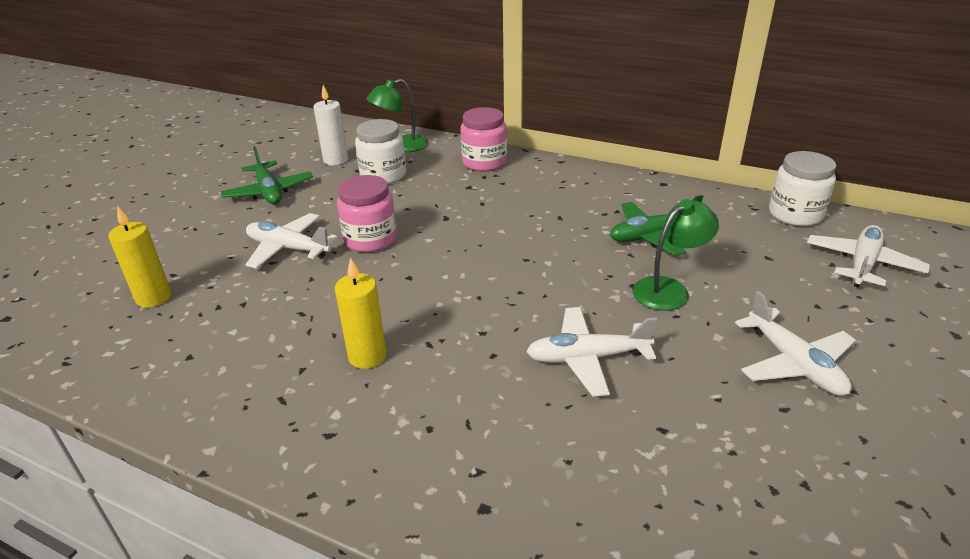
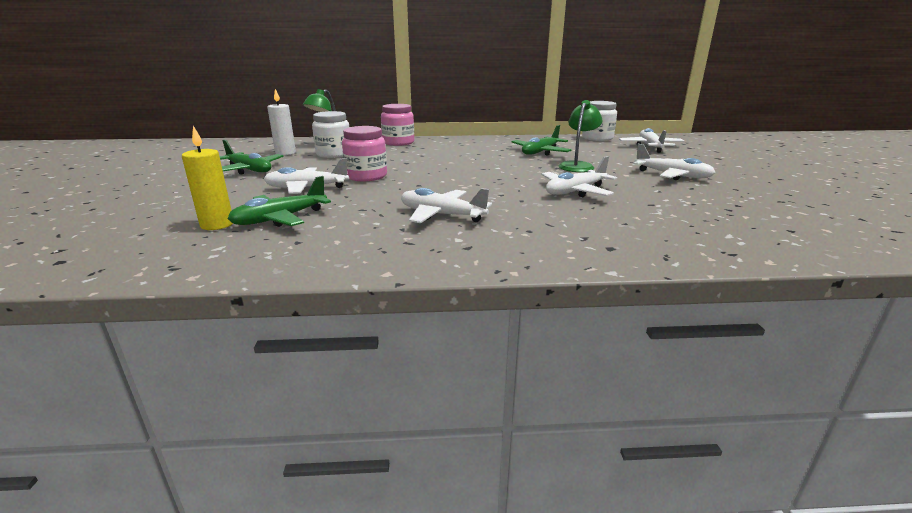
camera: 30 degrees left, 10 degrees down
(212, 306) = (280, 219): none -> green plane
(367, 356) = (441, 215): yellow candle -> white plane

